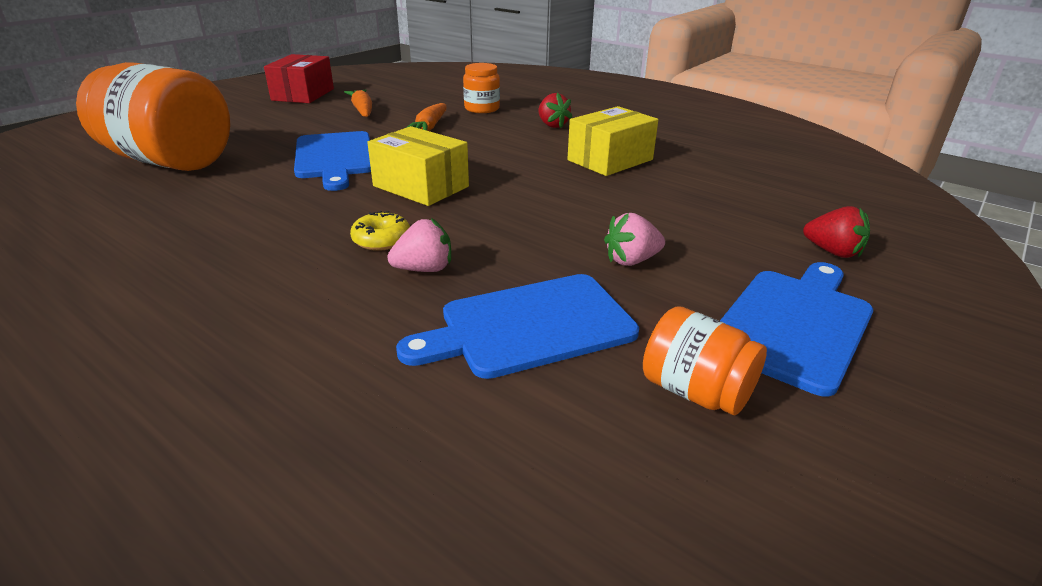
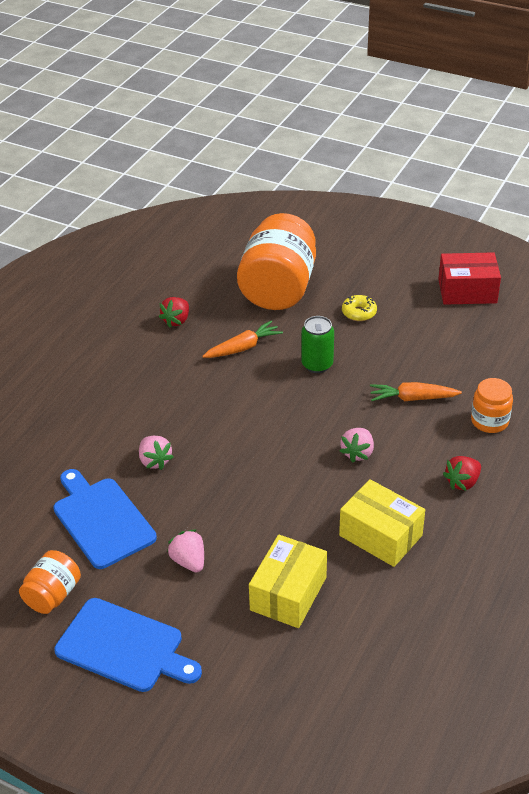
camera: 80 degrees right, 10 degrees up
(334, 157) = (317, 365): blue cutting board -> green can
(362, 110) = (440, 343): orange carrot -> orange carrot (243, 347)
(381, 240) = (187, 431): yellow donut -> yellow donut (359, 313)
(421, 186) = (278, 427): yellow box -> yellow box (288, 593)
(490, 156) = (357, 453): none -> pink strawberry
(832, 252) = (231, 685): red strawberry -> red strawberry (176, 320)

